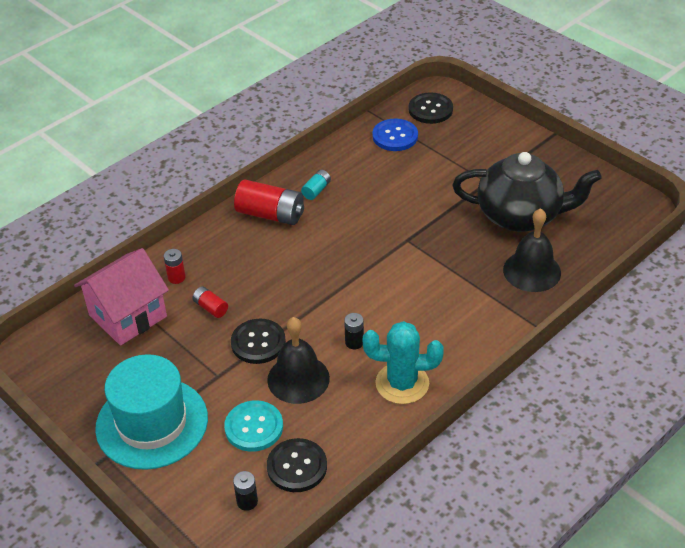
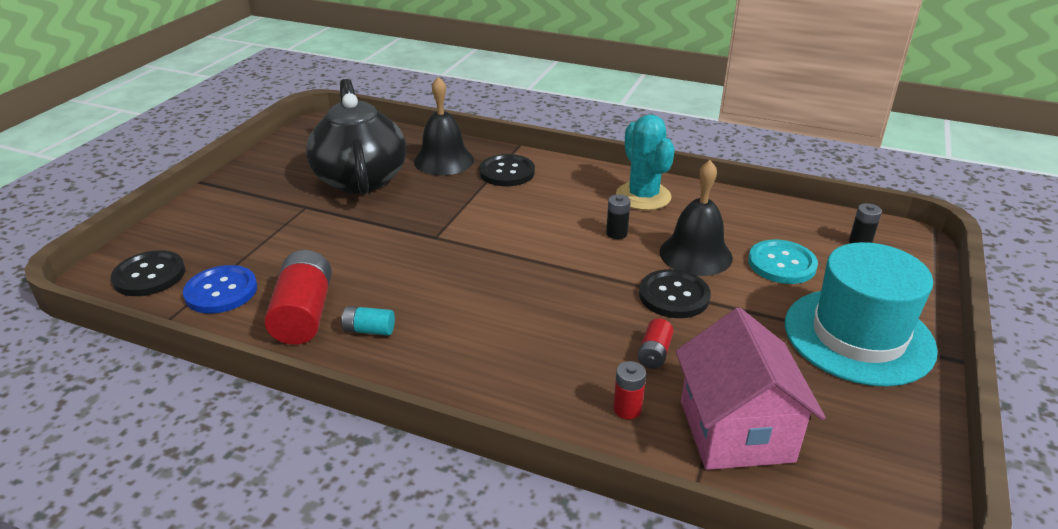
camera: 115 degrees left, 10 degrees down
(128, 316) = (736, 431): pink house -> pink house turned 60 degrees clockwise
(270, 214) = (441, 358): red battery -> red battery (303, 314)
(297, 466) = (793, 227): black button -> black button (507, 172)

